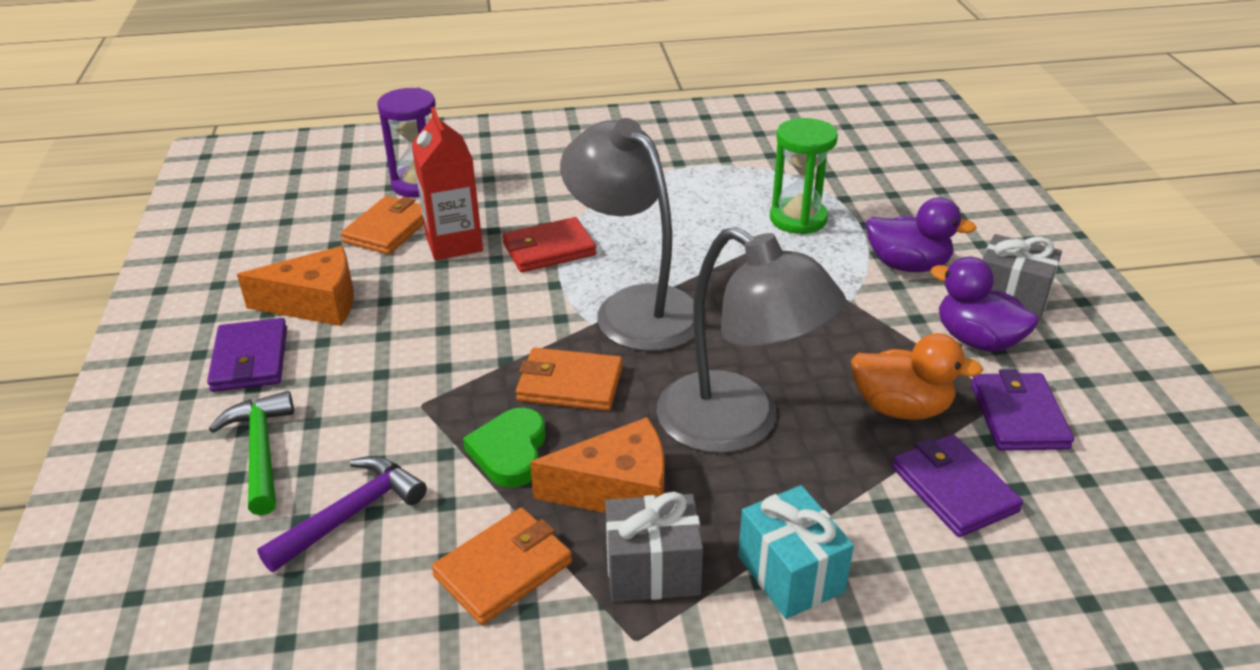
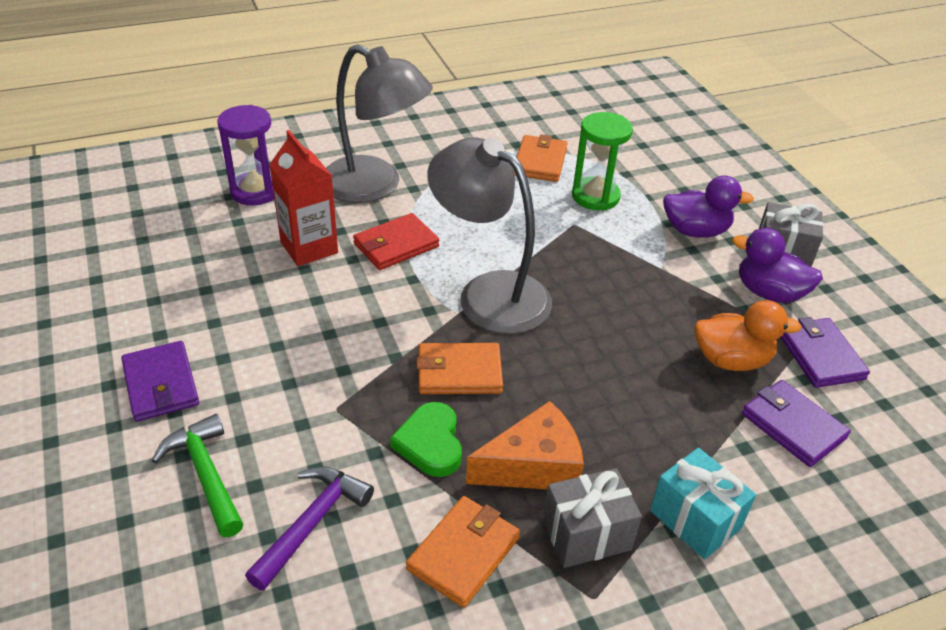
camera: 15 degrees left, 5 degrees up
(316, 303) = (202, 321): orange cheese -> none
(388, 229) = (243, 239): orange wallet -> orange wallet (540, 162)
(738, 425) = (610, 392): grey lamp -> grey lamp (375, 186)

